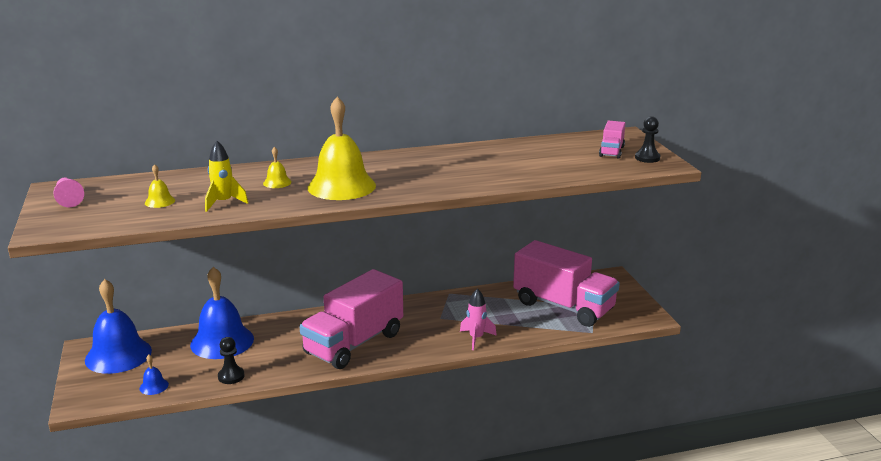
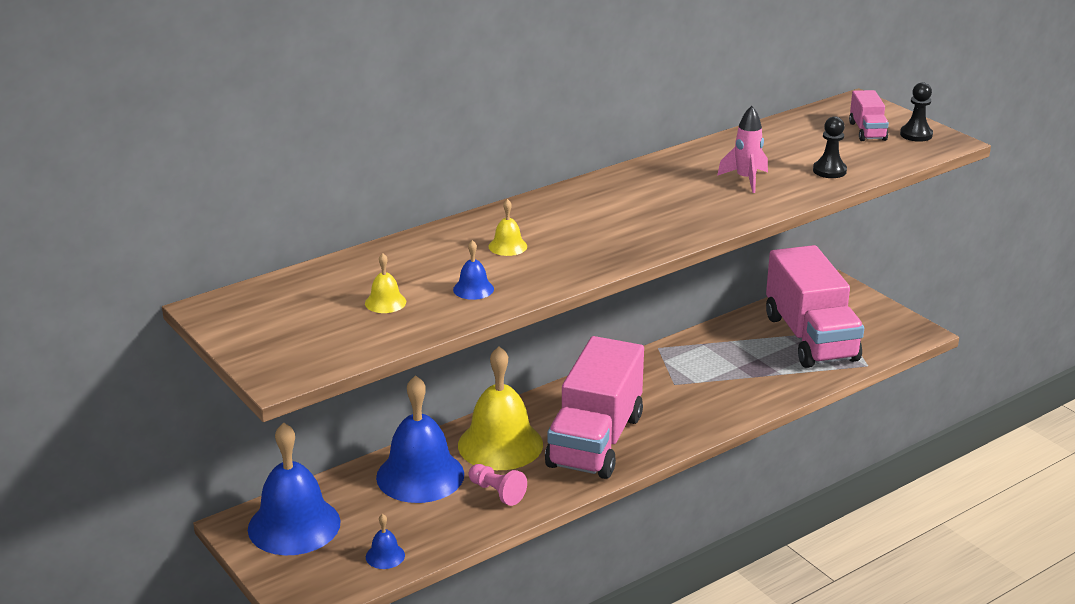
camera: 20 degrees left, 5 degrees up
(69, 199) = (255, 322): pink pawn -> pink pawn (497, 492)
(223, 203) = (473, 289): yellow rocket -> blue bell
(231, 376) = (476, 519): black pawn -> black pawn (829, 171)
(341, 186) = (596, 237): yellow bell -> yellow bell (500, 444)
(476, 338) = (739, 402): pink rocket -> pink rocket (746, 179)
(563, 306) = (810, 338): pink truck -> pink truck turned 60 degrees clockwise

